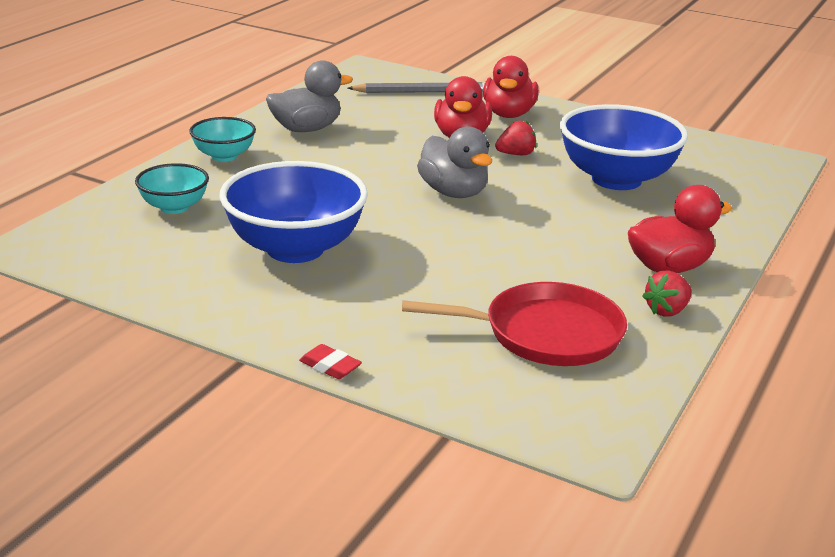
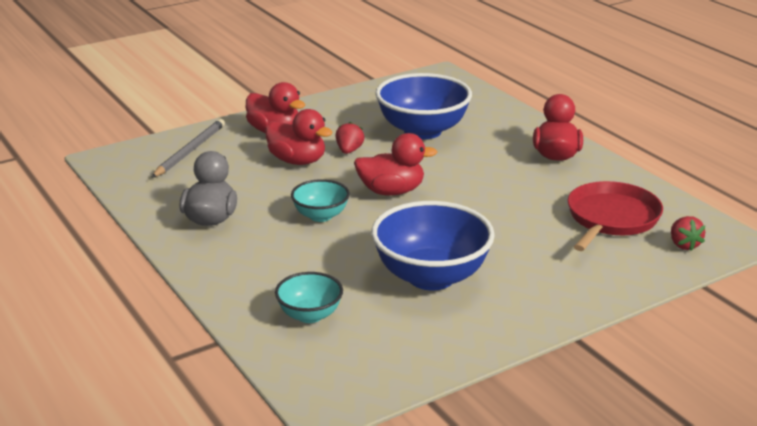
camera: 60 degrees left, 0 degrees up
(224, 156) = (227, 269): turquoise bowl -> turquoise bowl (320, 216)
(330, 366) = (609, 303): red eraser -> none
(453, 193) = (391, 191): grey duck -> red duck
(667, 310) = (607, 174): red strawberry -> red strawberry (683, 245)

